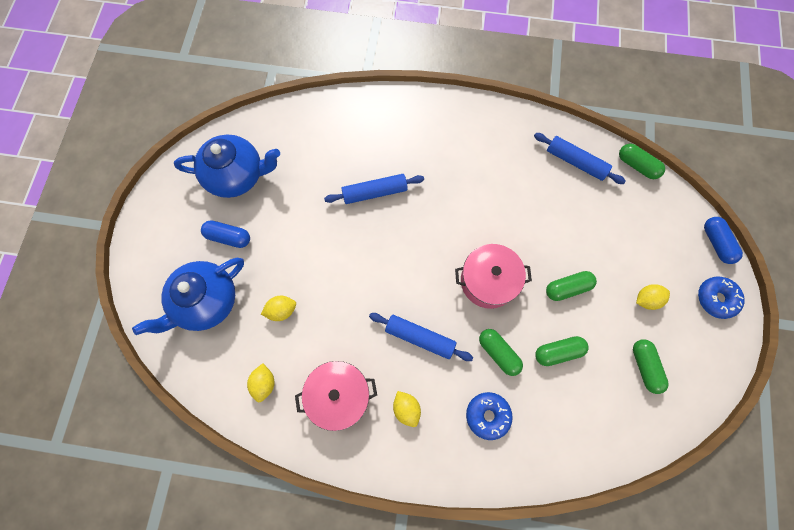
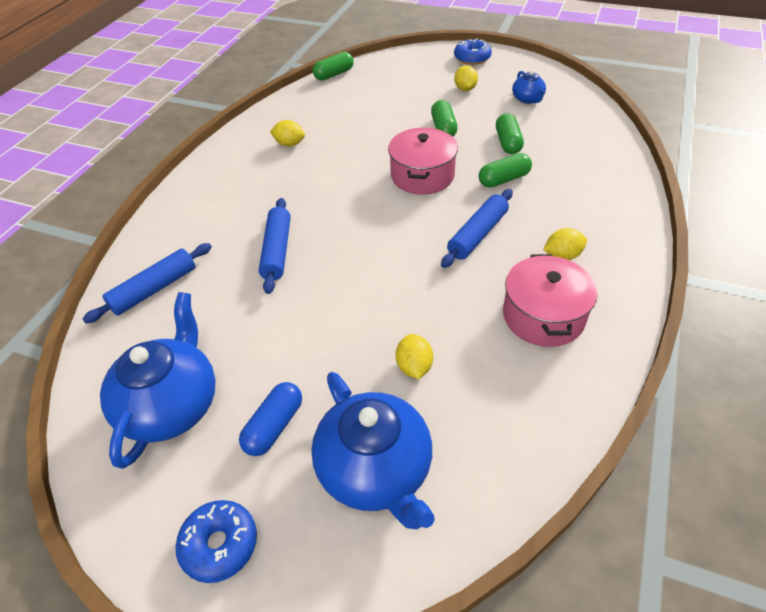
camera: 75 degrees left, 25 degrees down
(264, 383) = (521, 399): yellow lemon -> yellow lemon (289, 144)
(487, 415) = (571, 196): blue donut -> blue donut (220, 544)
(575, 162) = (313, 105): blue rolling pin -> blue rolling pin (154, 289)
(644, 367) = (527, 99): green capsule -> blue teapot
(716, 243) = (423, 50): blue capsule -> none

